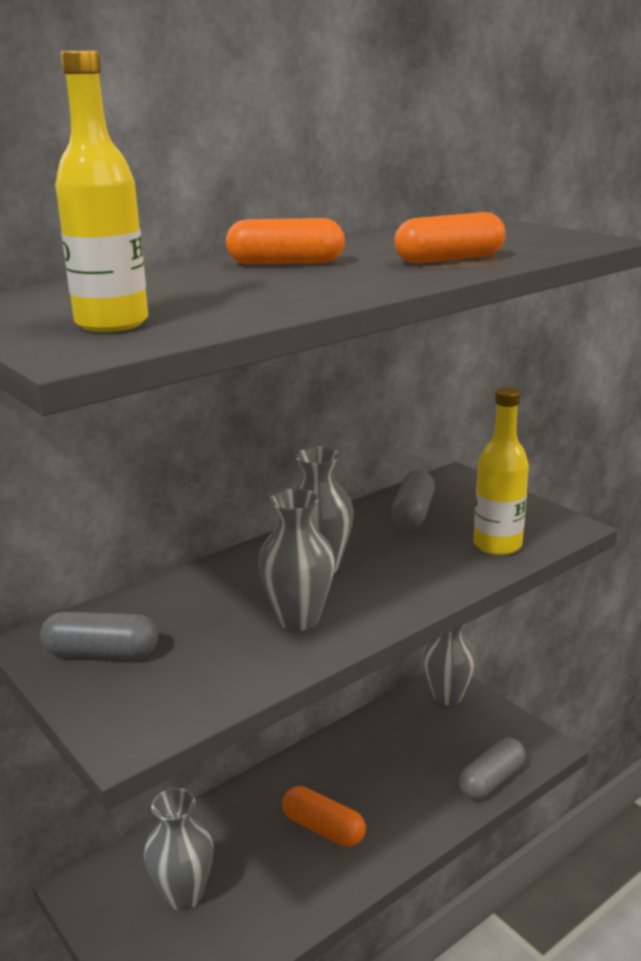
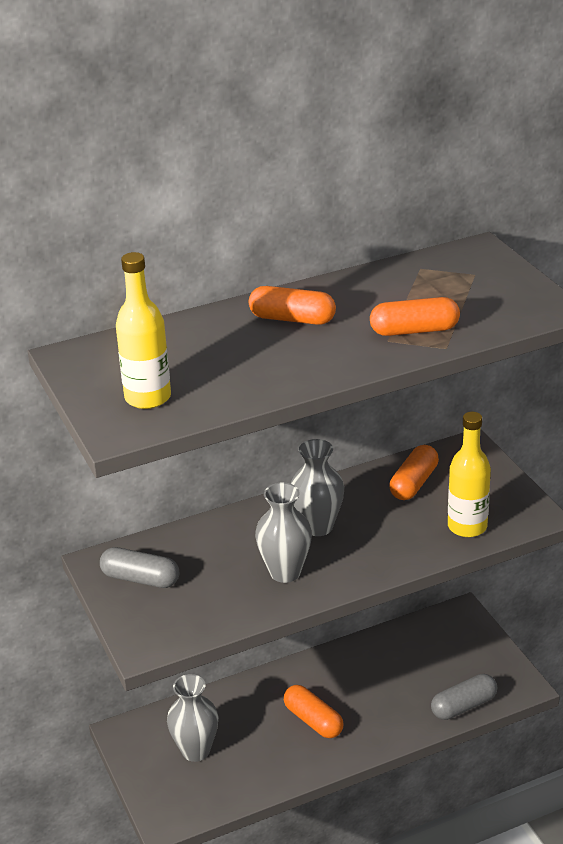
camera: 15 degrees right, 10 degrees up
(413, 513) = (414, 483): grey capsule -> orange capsule
(447, 696) = (457, 626): grey vase -> none

